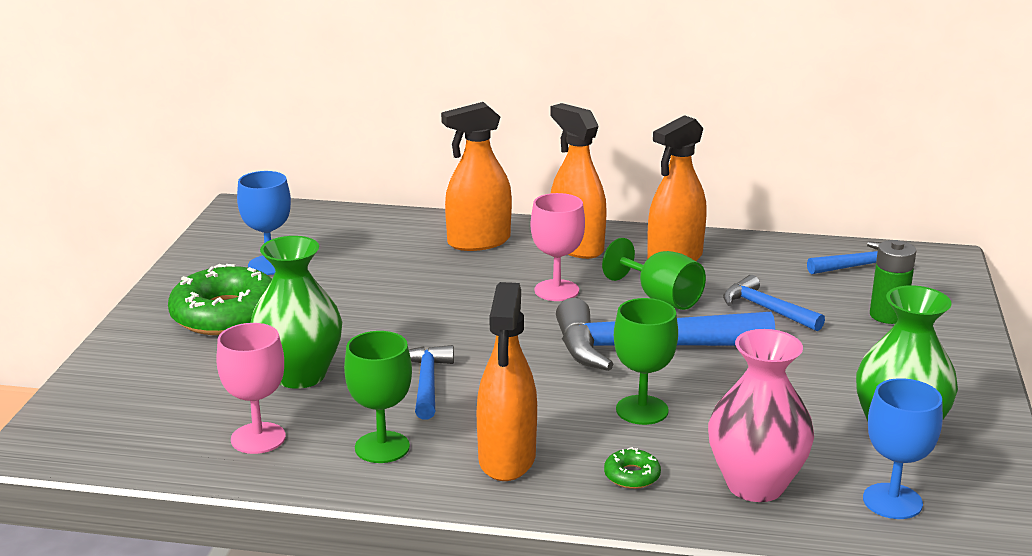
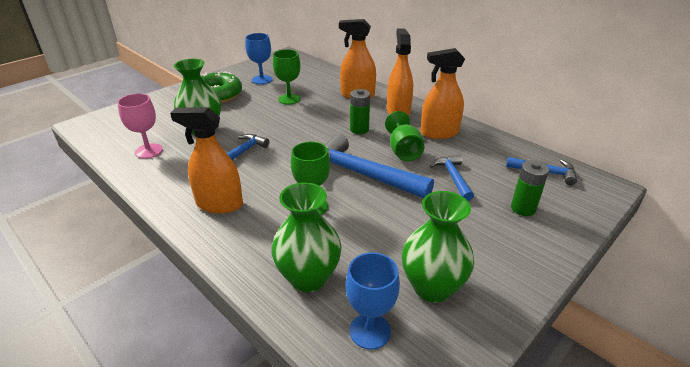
camera: 35 degrees right, 10 degrees up
(382, 447) = (182, 175): green goblet -> green goblet (289, 99)
(507, 459) = (219, 204): orange spray bottle -> orange spray bottle turned 60 degrees clockwise
(556, 290) = (359, 129): pink goblet -> green battery
(632, 475) = (258, 240): green donut -> none
(755, 485) = (308, 278): pink vase -> green vase

